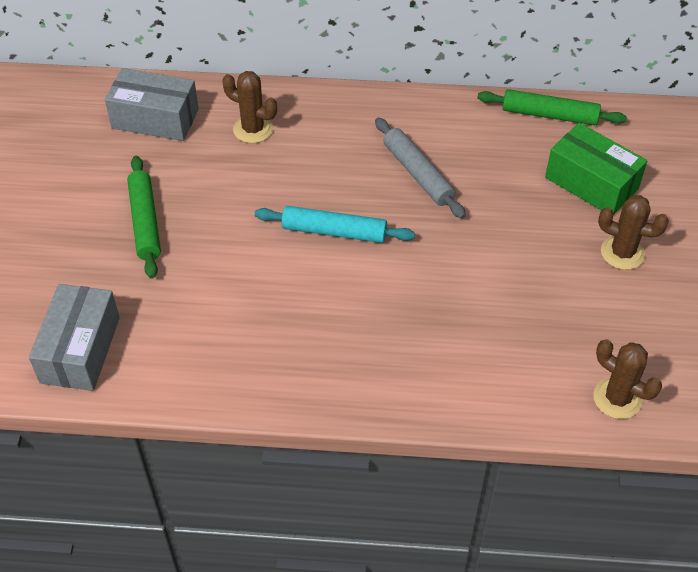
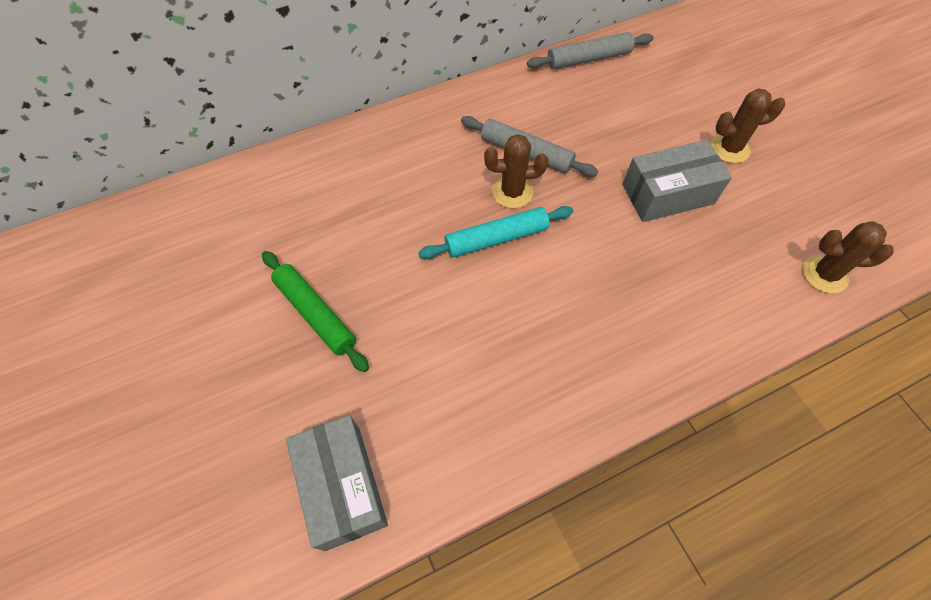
camera: 30 degrees left, 10 degrees up
(155, 119) = (254, 205): grey box -> grey box (668, 194)
(253, 129) = (355, 175): brown cactus -> brown cactus (512, 192)
(549, 115) = (588, 58): green rolling pin -> grey rolling pin
(591, 183) = (662, 101): green box -> none

